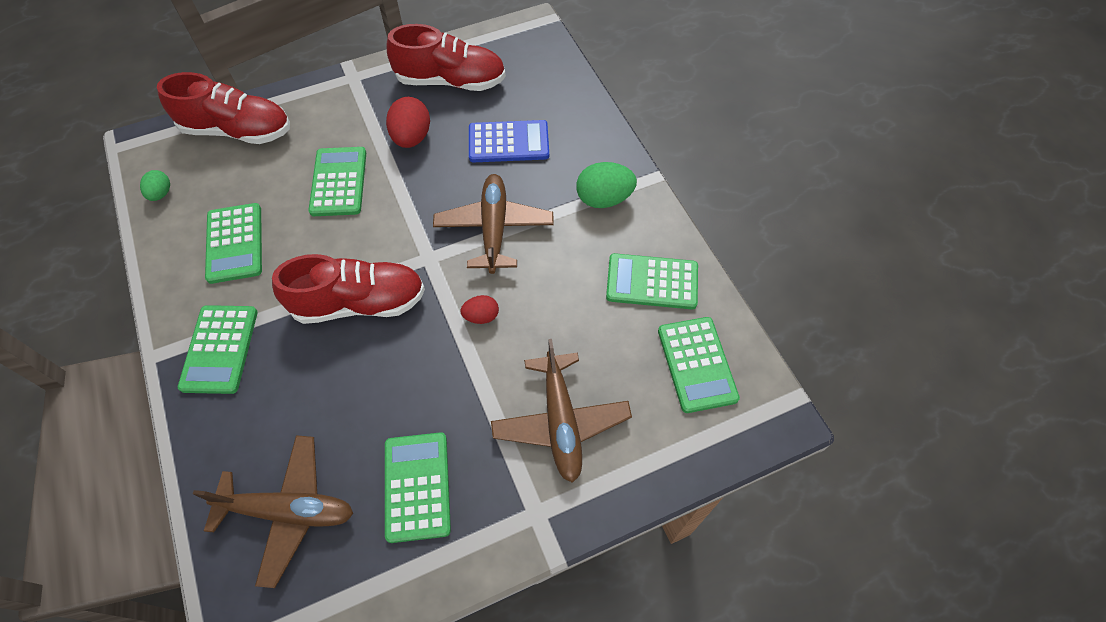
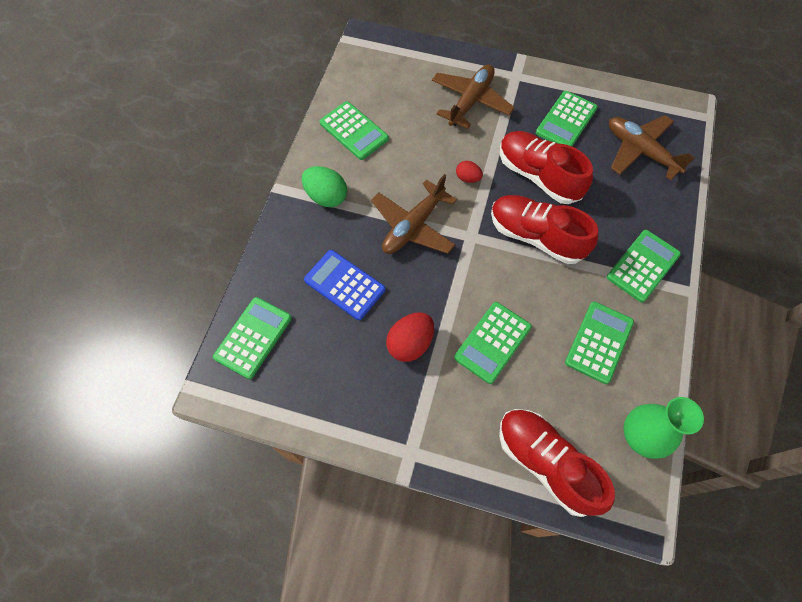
camera: 140 degrees left, 5 degrees up
(161, 193) = (640, 436): green egg -> green vase
(450, 81) = (335, 380): red shoe -> red shoe (538, 176)
(697, 364) = (377, 80): green calculator -> green calculator (253, 337)

